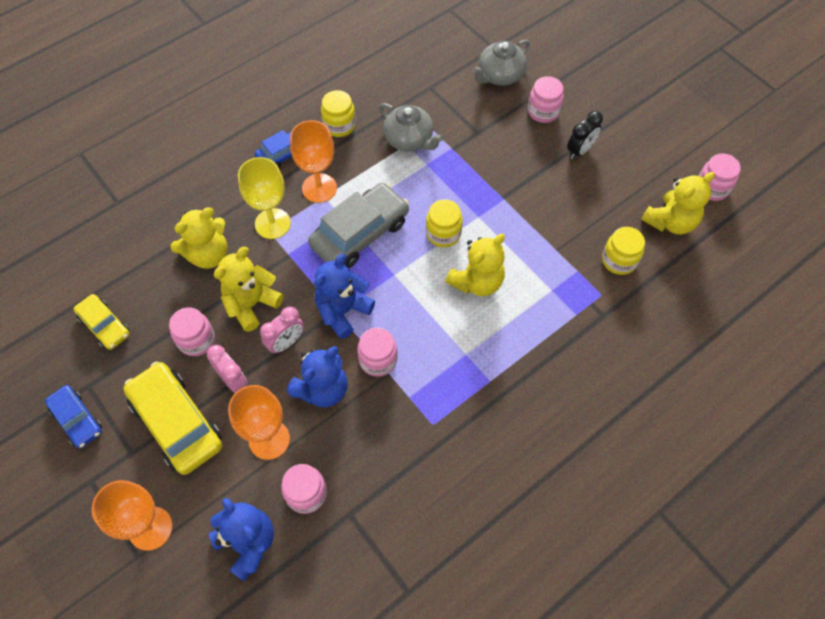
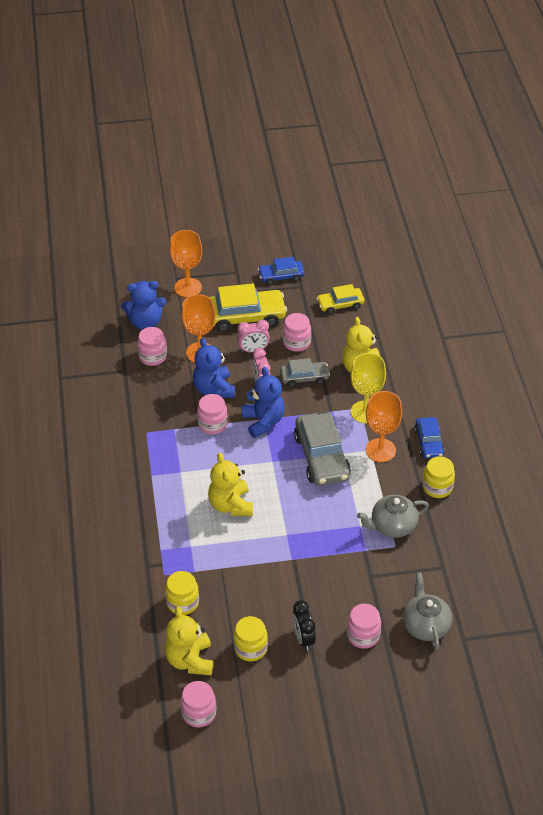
camera: 120 degrees right, 15 degrees down
(251, 304) = (304, 378): yellow teddy bear -> grey car
(443, 233) = (286, 505): yellow jar -> yellow jar (250, 648)

